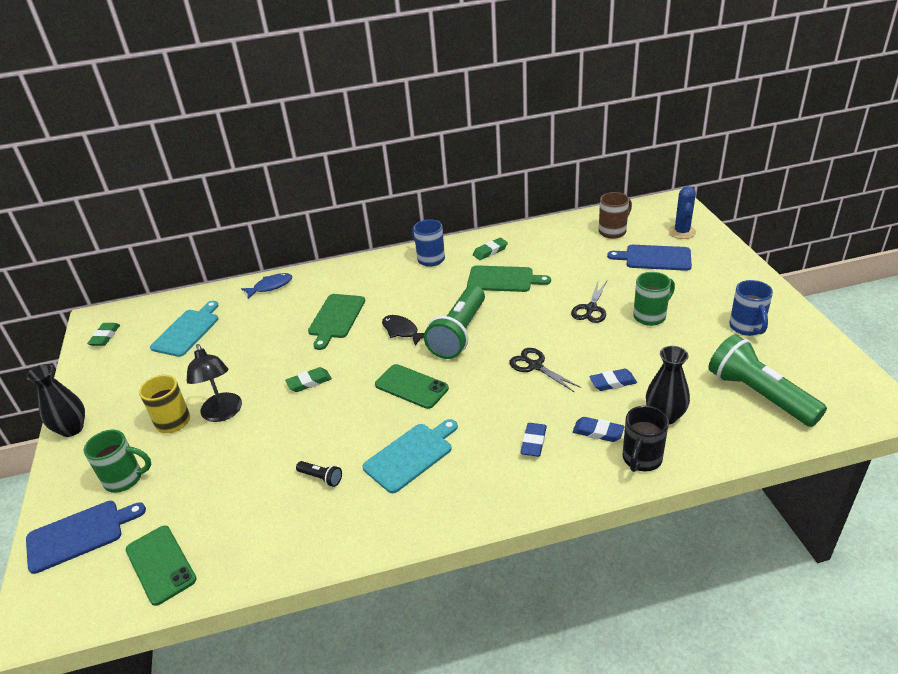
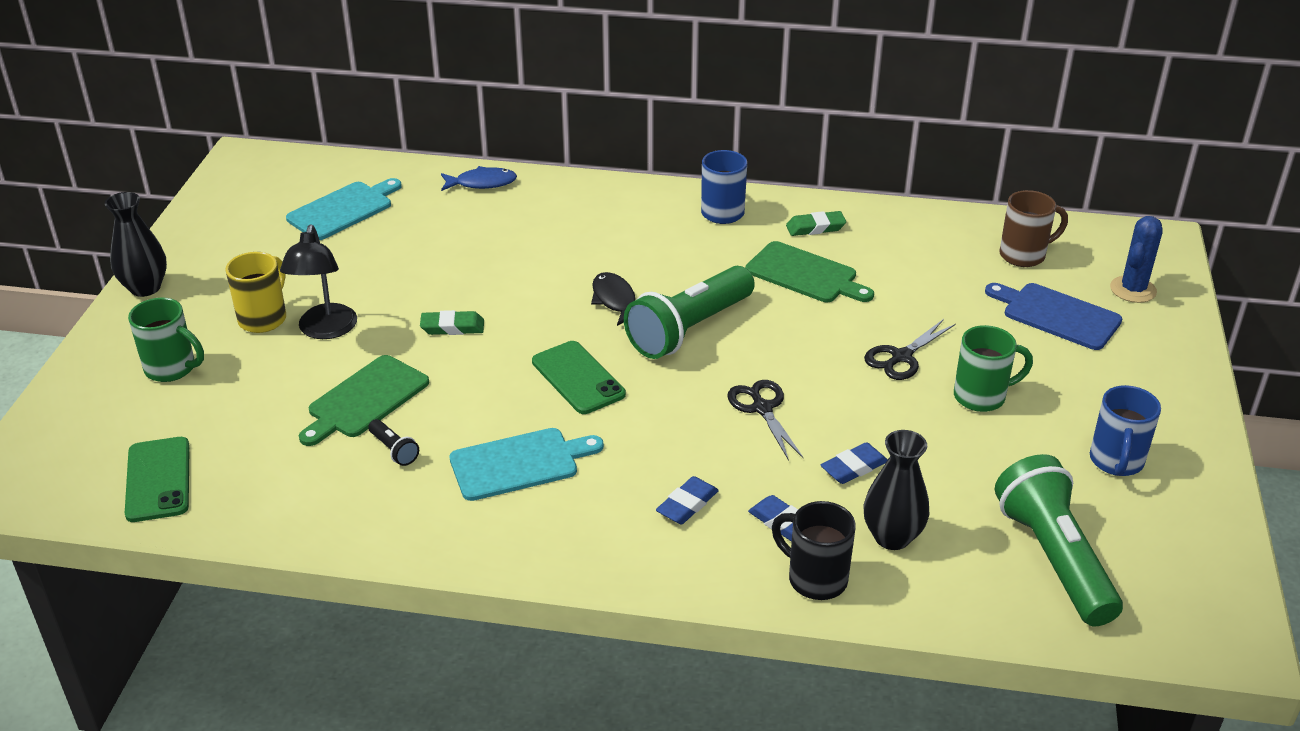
camera: 20 degrees right, 0 degrees up
(79, 534) = (91, 413): blue cutting board -> none
(105, 337) = (242, 184): green eraser -> none
(336, 318) = (539, 254): green cutting board -> green cutting board (365, 400)
(612, 382) = (853, 467): blue eraser -> blue eraser turned 45 degrees counterclockwise
(641, 459) = (815, 579): black mug -> black mug turned 75 degrees clockwise

